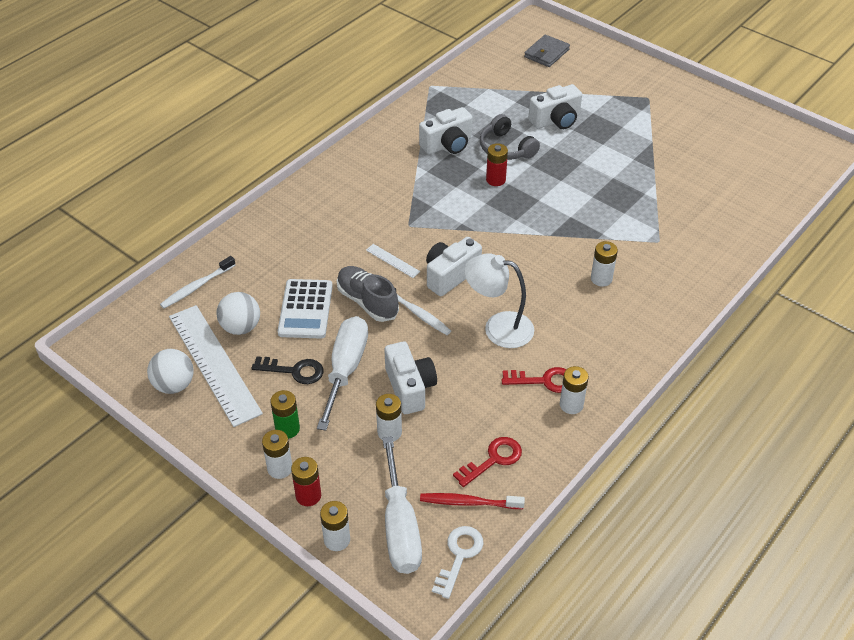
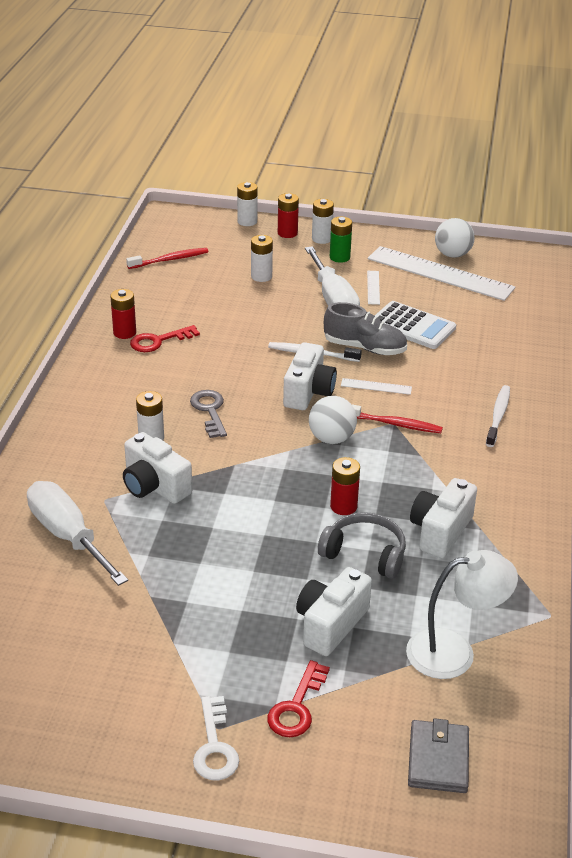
camera: 150 degrees right, 10 degrees down
(196, 287) = (523, 313): white toothbrush -> white toothbrush (498, 416)
(241, 327) = (449, 299): white ball -> white ball (331, 438)
(294, 371) = (373, 287): black key -> white ruler
(305, 309) = (412, 326): white calculator -> white calculator turned 150 degrees clockwise
(400, 527) = (209, 237): white screwdriver -> white screwdriver (68, 536)
(408, 224) = (394, 424): none -> red toothbrush
(410, 387) = (270, 304): white camera -> white camera (154, 486)
(459, 556) = (157, 236): white key -> white key (215, 746)
(493, 459) = (168, 284): red key -> red key (296, 707)
(498, 327) = (227, 365): white lamp -> white lamp (454, 651)
(541, 287) = (209, 411): none -> grey key
(571, 405) = (124, 332): white battery -> red battery

